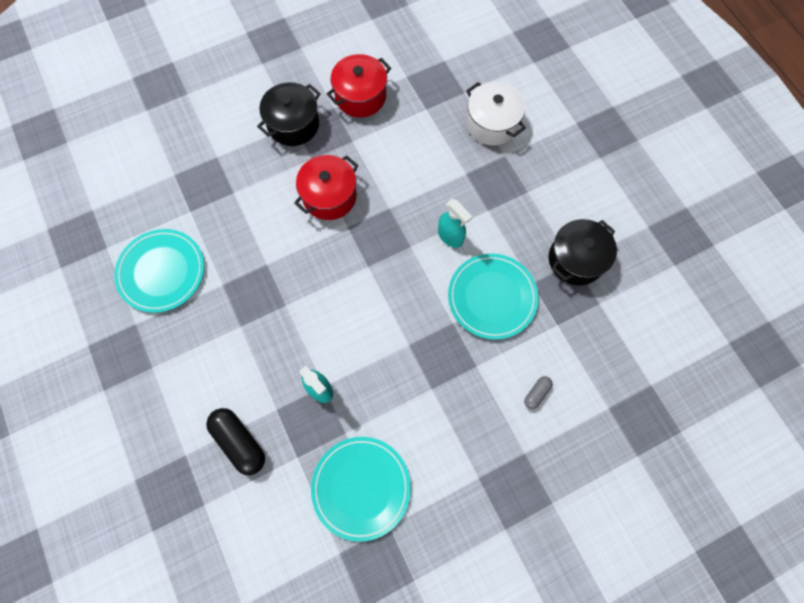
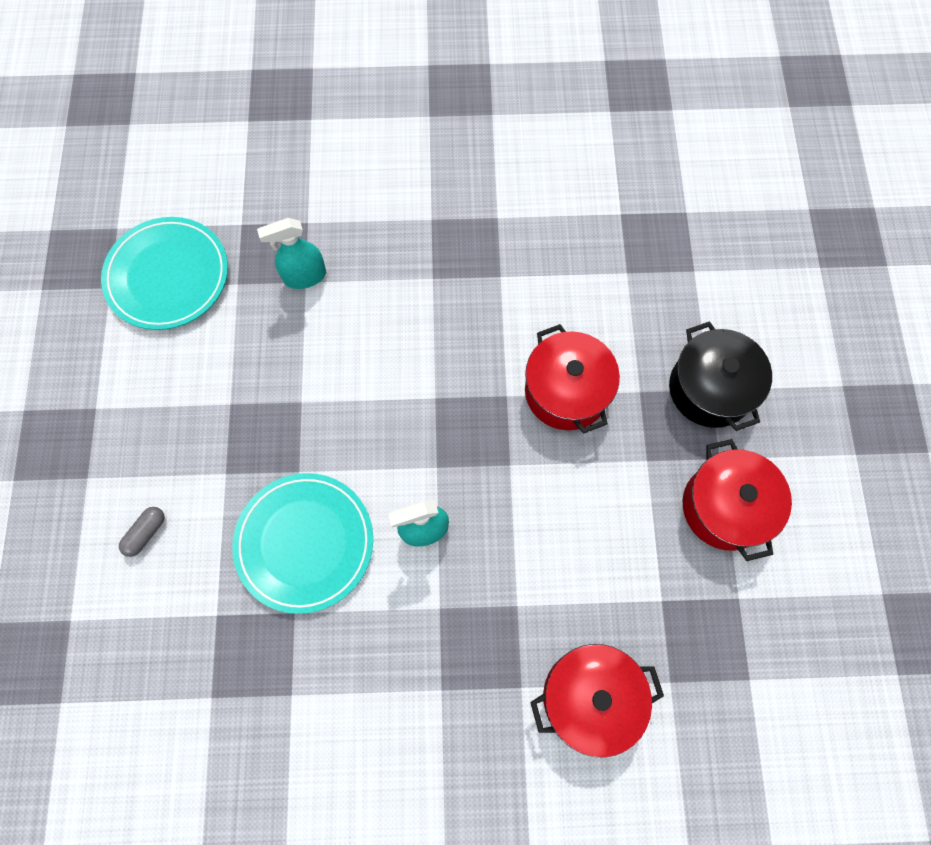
camera: 115 degrees right, 0 degrees up
(162, 272) = (547, 158): turquoise plate -> none
(240, 442) = (293, 174): black capsule -> none
(492, 124) = (589, 697): white pot -> red pot
(536, 393) = (146, 533): grey capsule -> grey capsule turned 60 degrees clockwise
(576, 260) = (294, 702): black pot -> none

